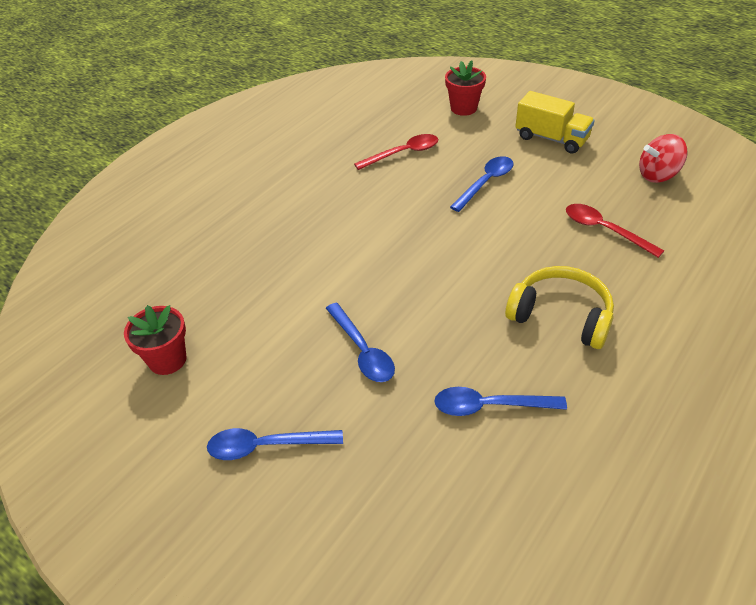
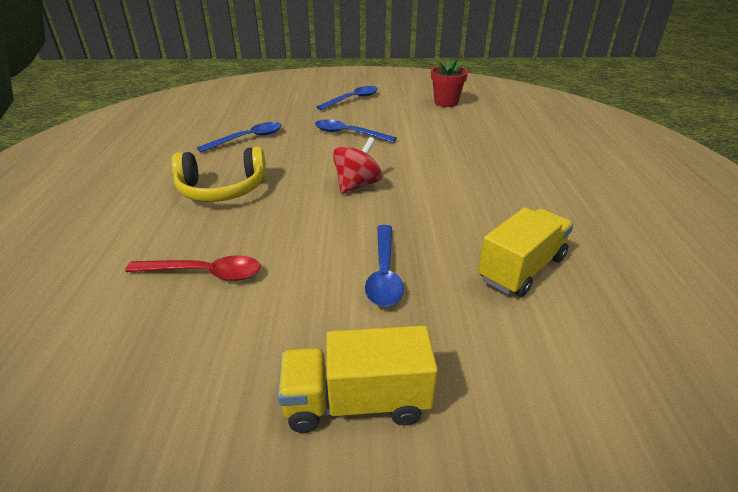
camera: 140 degrees right, 10 degrees down
(403, 153) = (521, 269): red spoon -> yellow truck
(463, 108) = (566, 401): red flower pot -> none
(658, 175) = (135, 403): red spinning top -> red spinning top (357, 185)

